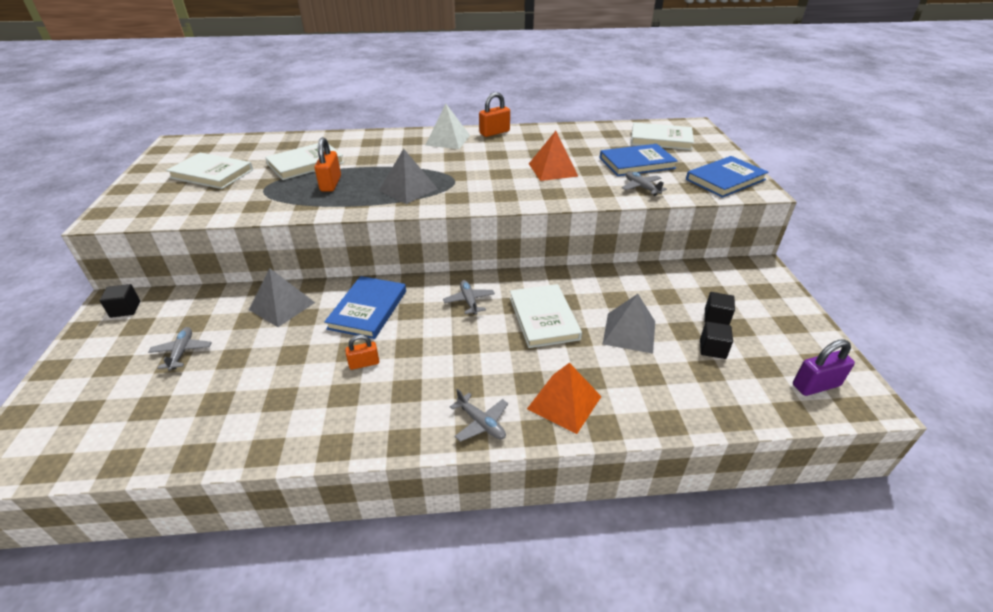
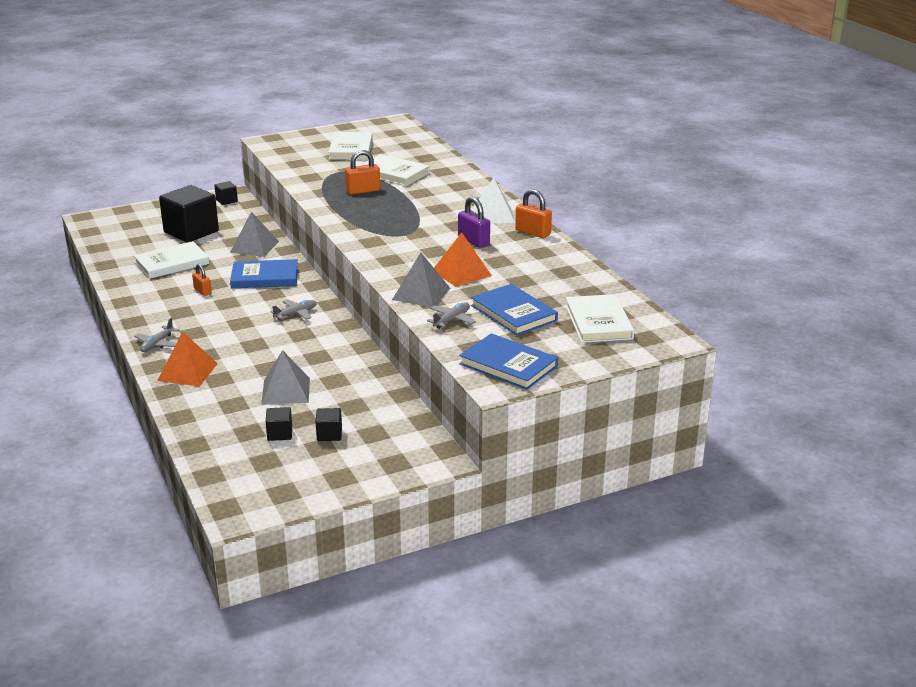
camera: 70 degrees right, 10 degrees down
(182, 352) = (191, 232): grey plane -> black cube
(408, 189) = (373, 220): grey pyramid -> grey pyramid (421, 294)
(543, 318) = (288, 349): white book -> white book (172, 263)
(815, 385) = (249, 488): purple padlock -> purple padlock (474, 241)

